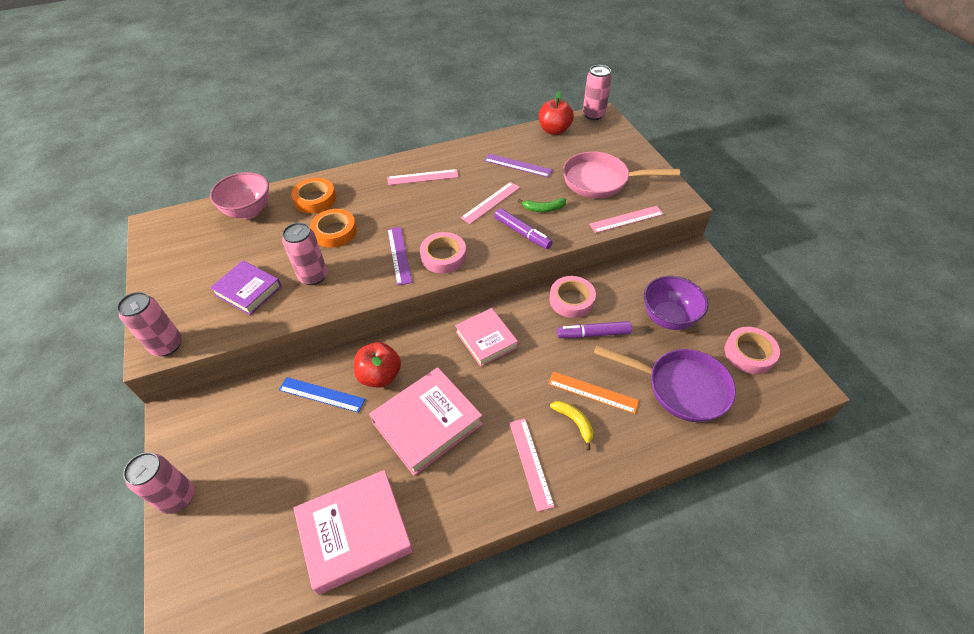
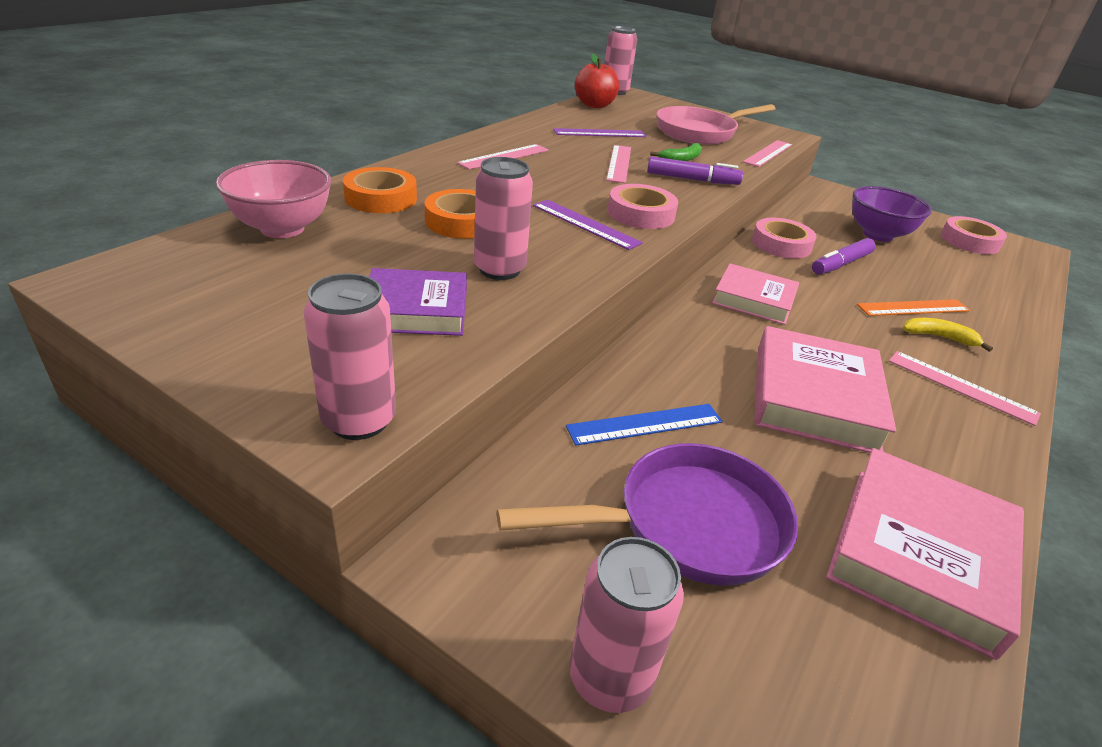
camera: 40 degrees left, 15 degrees down
(380, 376) = (690, 374): red apple -> none
(680, 387) = (967, 279): purple pan -> purple pan (687, 525)

